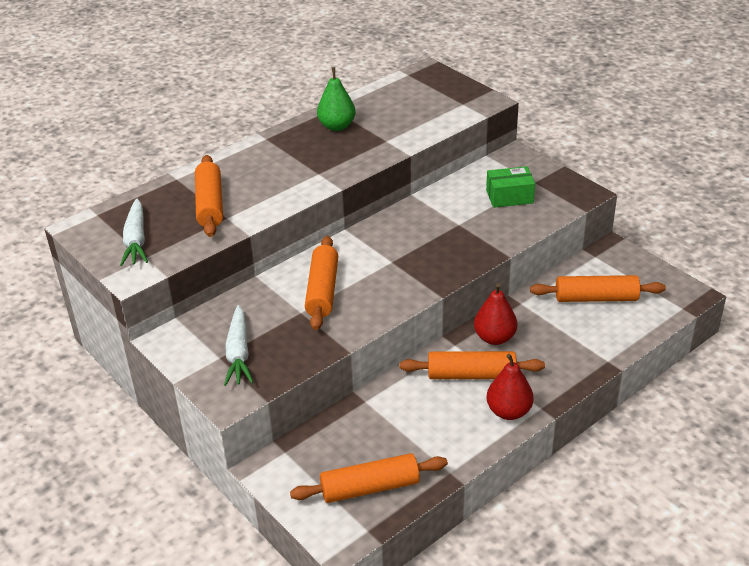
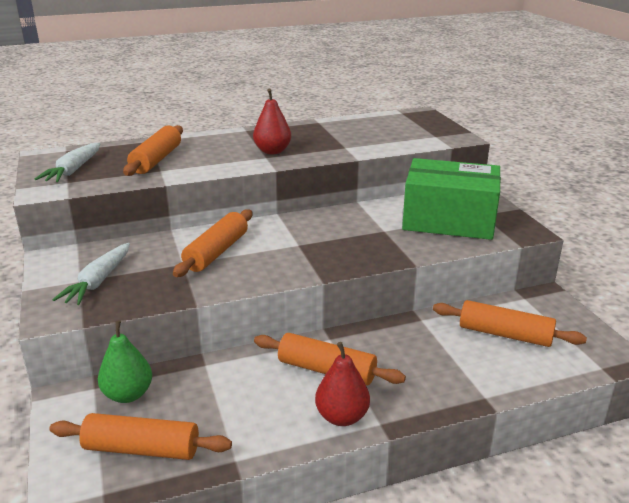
camera: 20 degrees right, 10 degrees down
(337, 126) = (311, 132): green pear -> green pear (128, 394)
(494, 338) = (374, 343): red pear -> red pear (272, 151)
(509, 196) = (449, 220): green box -> green box, size x2.05

